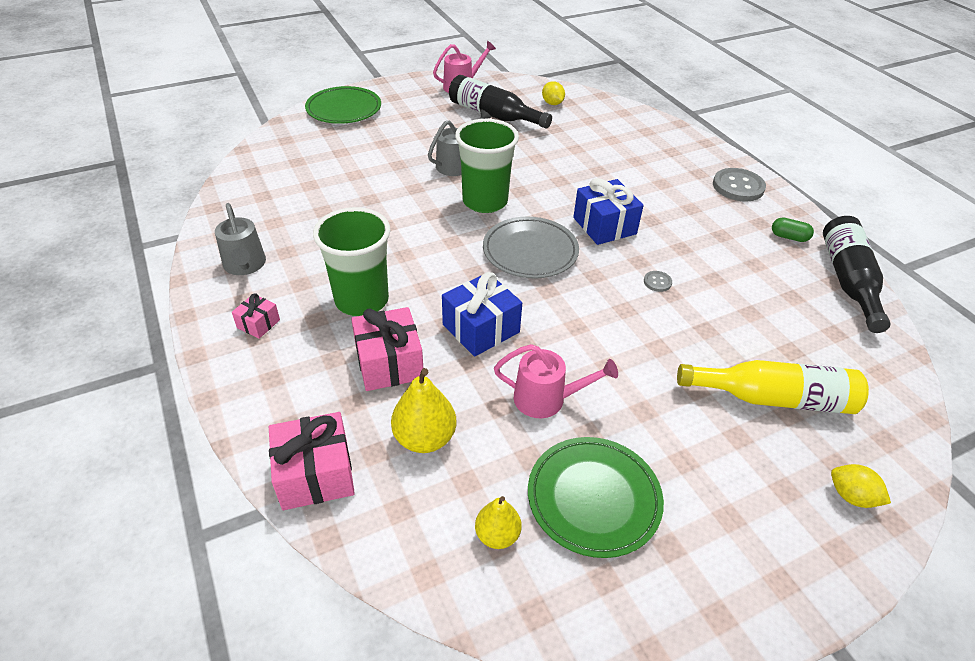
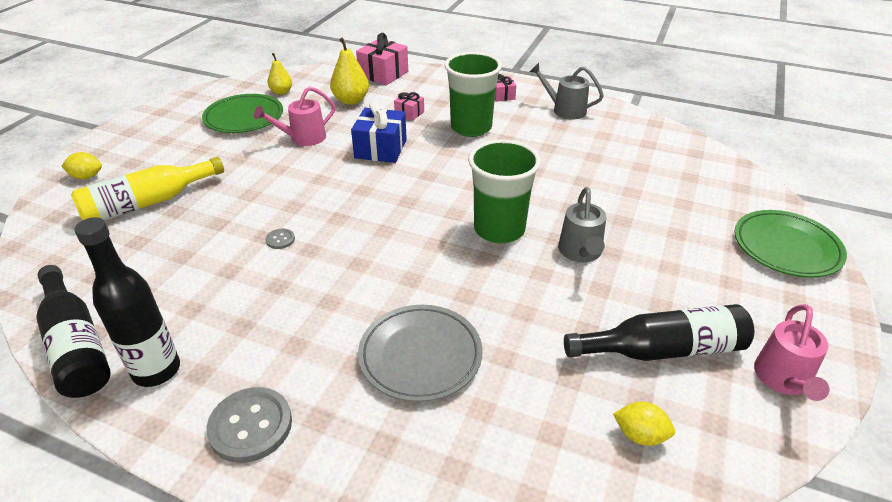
camera: 140 degrees right, 5 degrees down
(389, 363) = (409, 113): pink gift -> pink gift, size x0.54
(530, 251) = (407, 209): grey plate -> grey plate (420, 356)
(604, 226) = (370, 267): blue gift -> none
(789, 237) = (156, 370): green capsule -> black bottle

